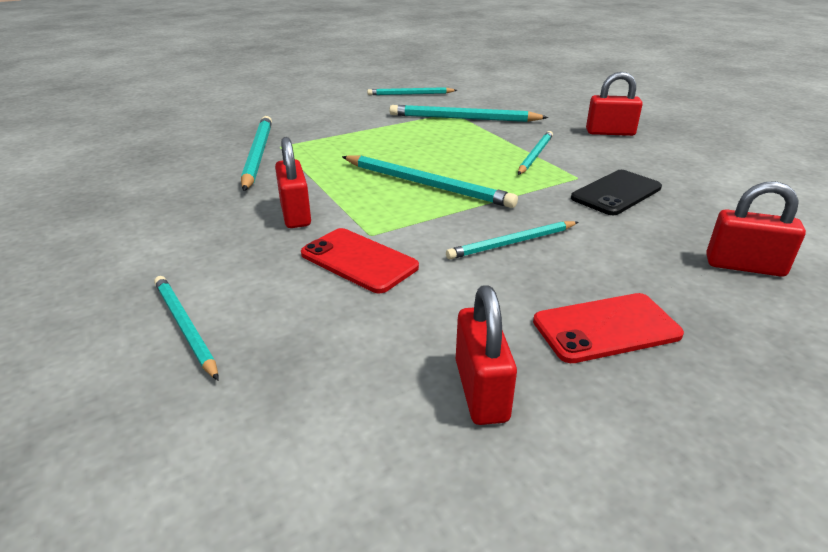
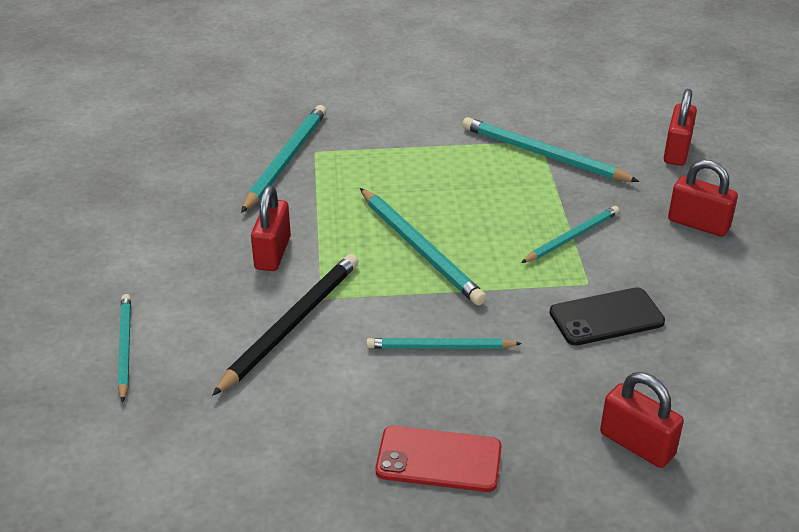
camera: 25 degrees right, 5 degrees up
(359, 260) = (291, 324): red phone -> black pencil
(410, 94) = (516, 94): turquoise pencil -> none
(481, 390) = (295, 475): red padlock -> red padlock (676, 151)

